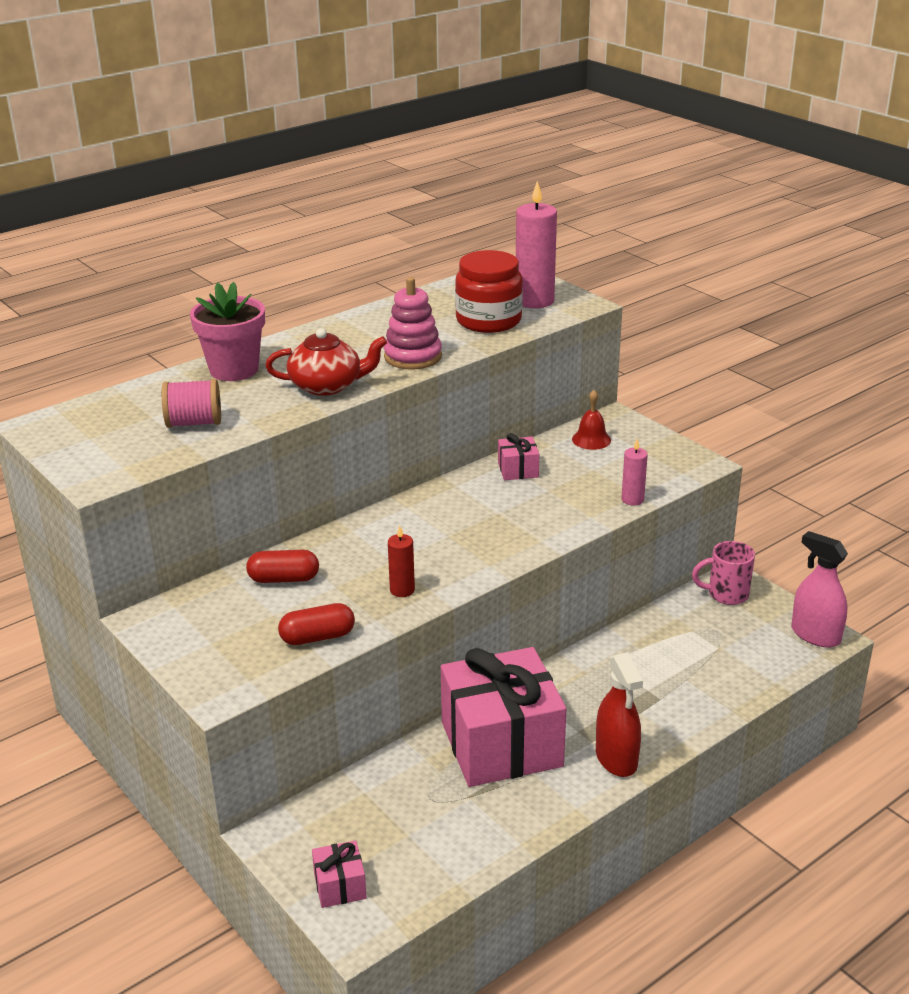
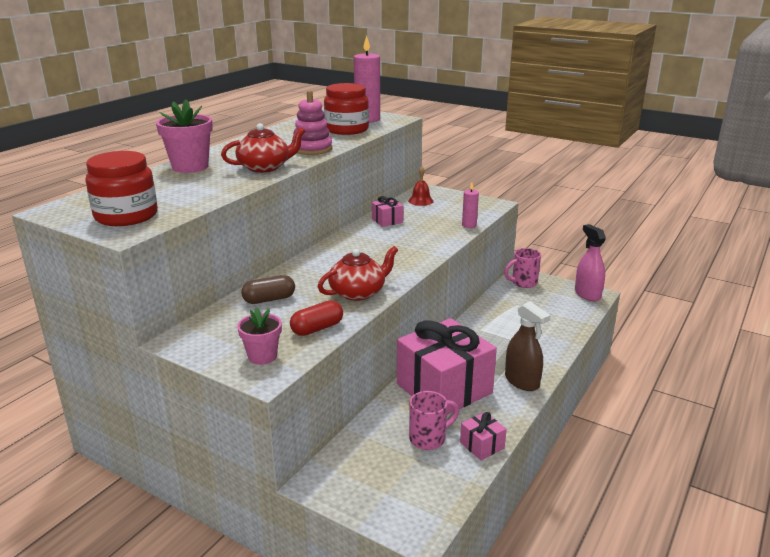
camera: 20 degrees left, 5 degrees down
(113, 450) = (126, 216): none -> red jar
(194, 423) = (181, 195): pink spool -> none
(230, 664) = (262, 356): none -> pink flower pot
(284, 579) = (269, 299): red capsule -> brown capsule
(340, 886) = (388, 504): pink gift -> pink gift (482, 445)
(402, 590) = (358, 292): red candle -> red teapot
(438, 812) = (429, 438): none -> pink mug
(616, 758) = (522, 381): red spray bottle -> brown spray bottle
(815, 635) = (587, 294): pink spray bottle -> pink spray bottle turned 45 degrees clockwise

